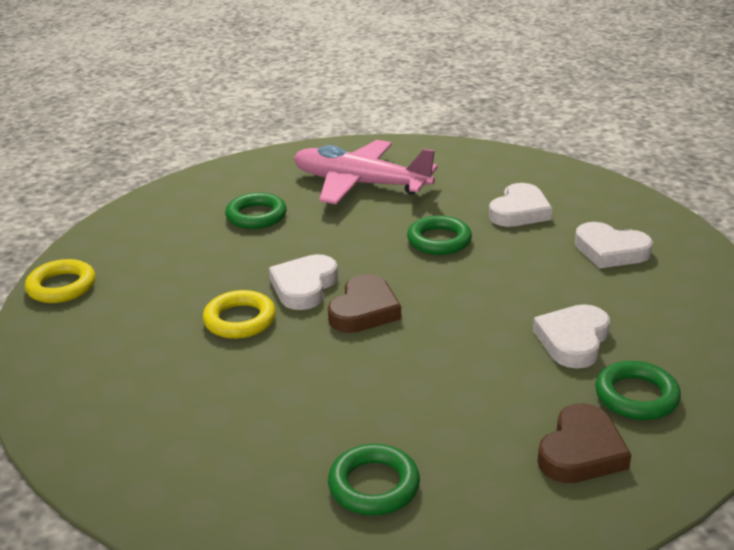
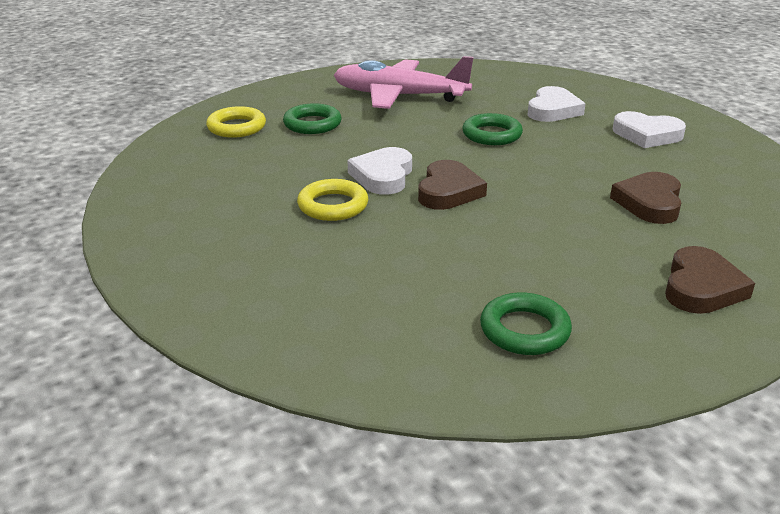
camera: 10 degrees left, 0 degrees up
(61, 286) = (141, 189): yellow ring -> yellow ring (236, 127)
(573, 340) = (649, 203): white heart -> brown heart
(636, 396) = (727, 241): green ring -> none

